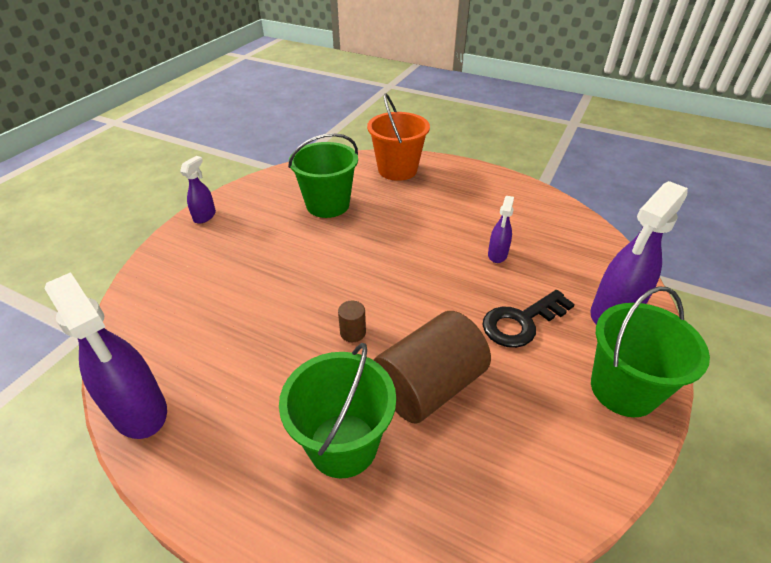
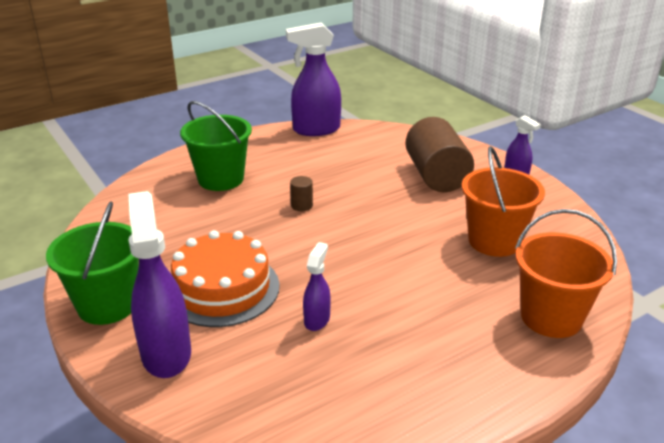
camera: 120 degrees right, 10 degrees down
(328, 205) = (494, 241): green bucket -> orange bucket
(429, 386) = (221, 220): brown cylinder -> brown cylinder (436, 176)
(497, 255) = (317, 320): purple spray bottle -> purple spray bottle turned 60 degrees clockwise
(521, 322) = (222, 289): black key -> orange cake

